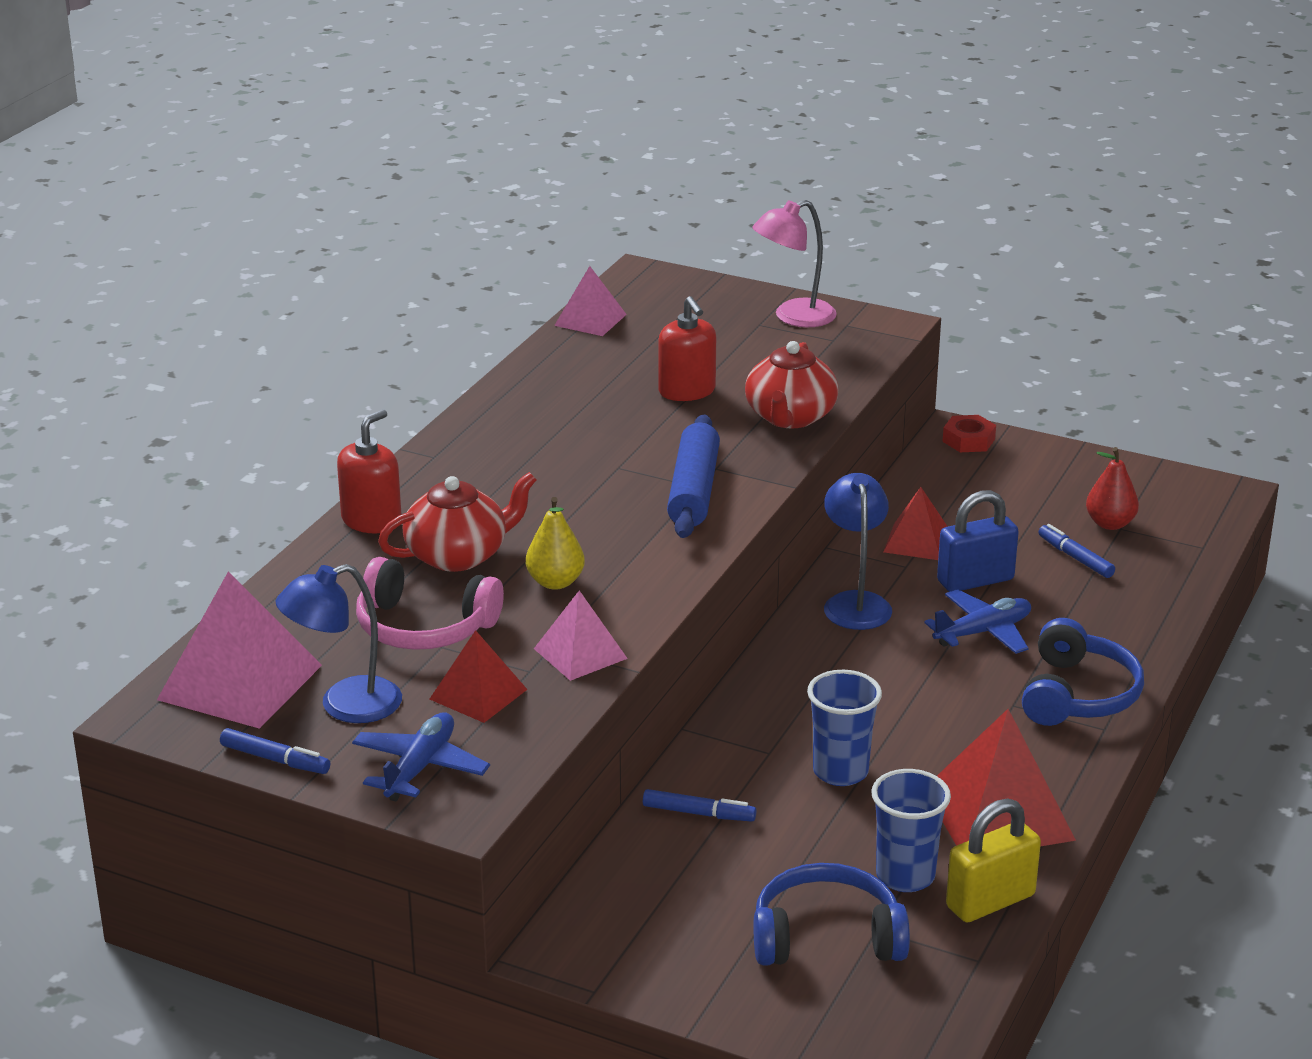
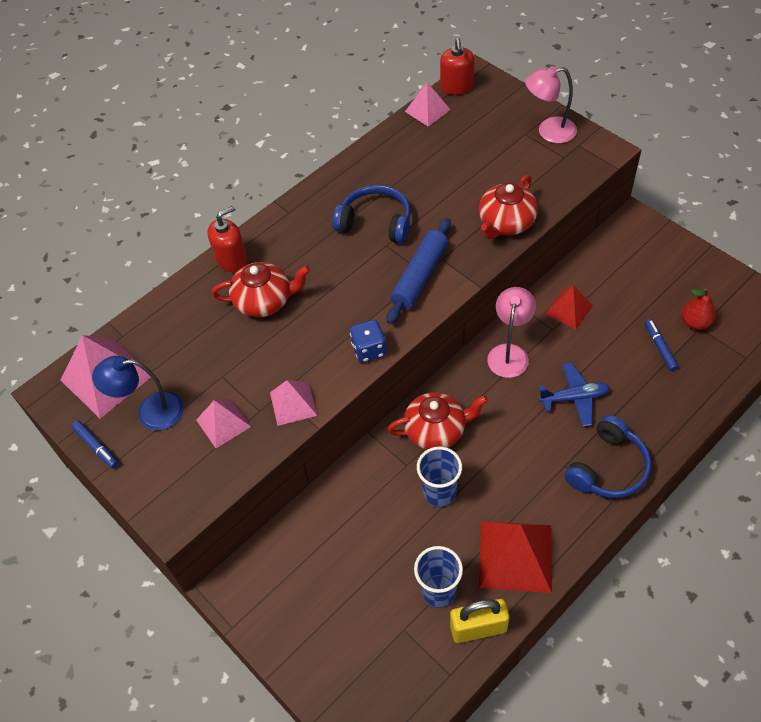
camera: 25 degrees right, 25 degrees up
(420, 767) = (166, 476): blue plane -> none
(424, 627) = (219, 357): pink headphones -> none
(478, 694) = (223, 423): red pyramid -> pink pyramid
(555, 582) = (306, 338): yellow pear -> none
(664, 577) = (369, 350): none -> blue dice
(687, 391) = (455, 186): red soap dispenser -> red soap dispenser (456, 87)
(698, 813) = (346, 503): blue marker -> none
(793, 705) = (436, 430): none -> red teapot
(826, 937) = (373, 626): blue headphones -> blue headphones (376, 222)
(855, 603) = (509, 353): blue lamp -> pink lamp
(968, 440) = (638, 228): red nut -> none
(975, 580) = (589, 352): blue padlock -> none

